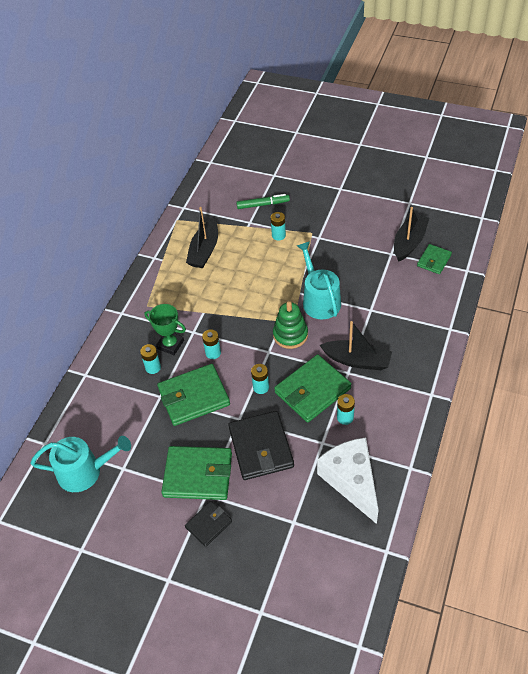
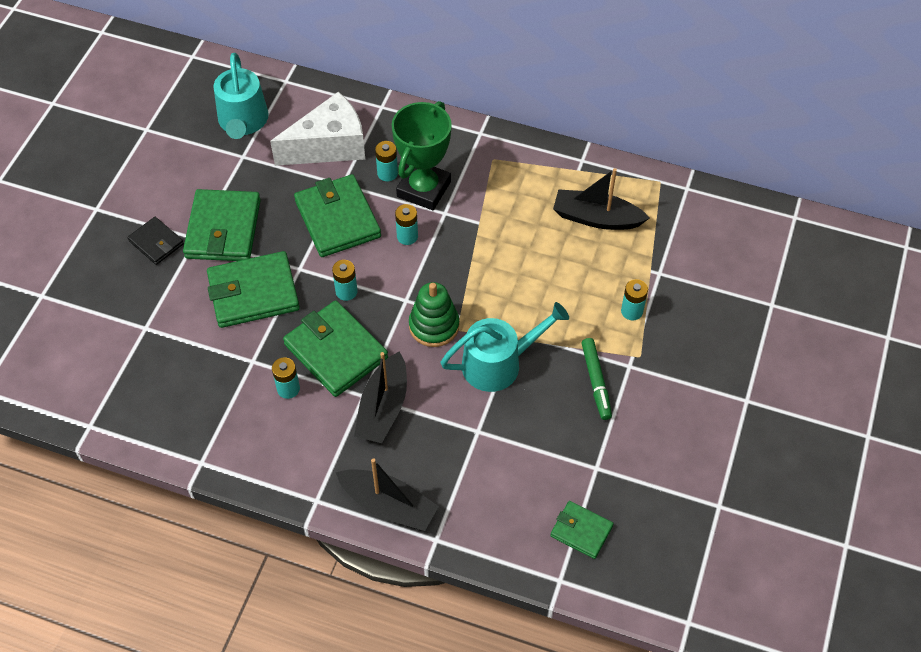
camera: 85 degrees right, 5 degrees up
(170, 344) = (424, 189): green trophy -> green trophy, size x1.51
(261, 447) = (253, 293): black wallet -> green wallet
(263, 204) = (700, 290): green marker -> green marker (596, 381)
(351, 481) = (191, 392): white cheese -> white cheese (329, 146)
(409, 242) = (622, 497): black boat -> black boat (388, 505)

